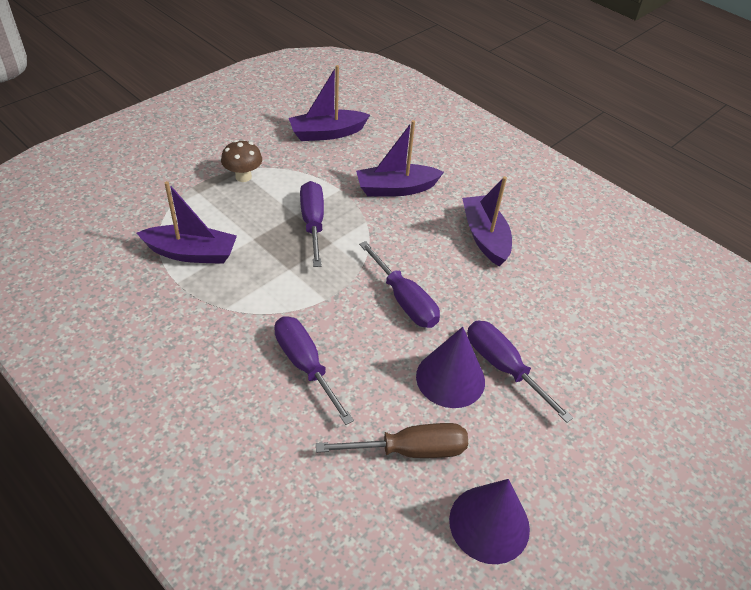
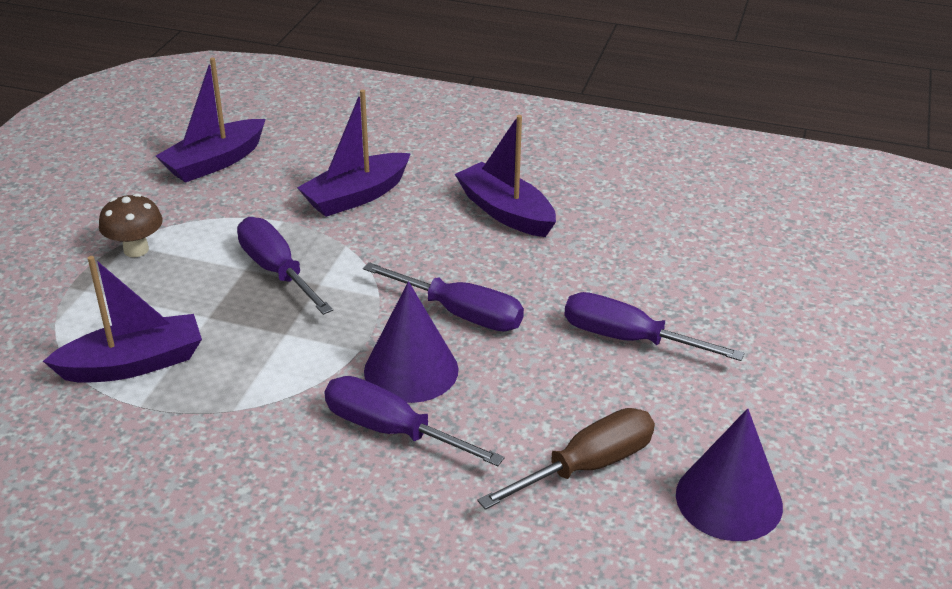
camera: 25 degrees left, 10 degrees down
(450, 378) = (577, 374): purple cone -> purple cone (411, 370)

